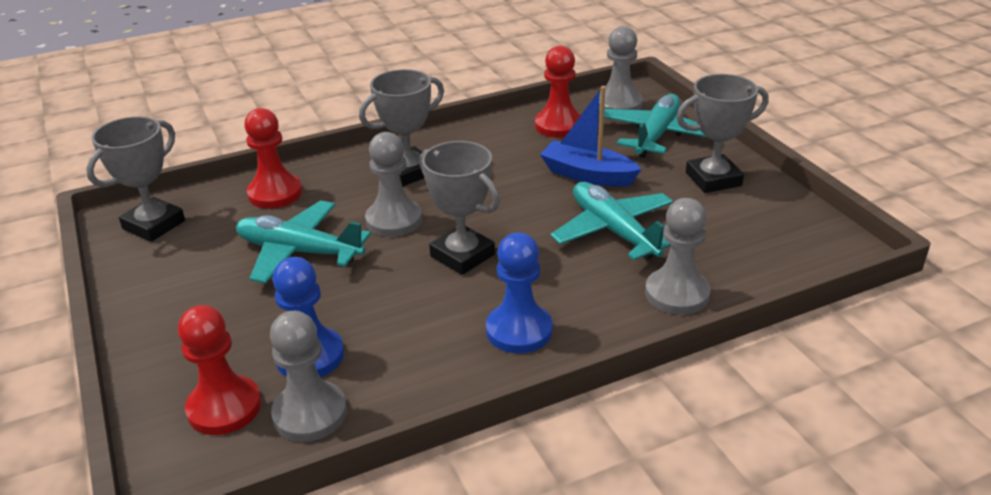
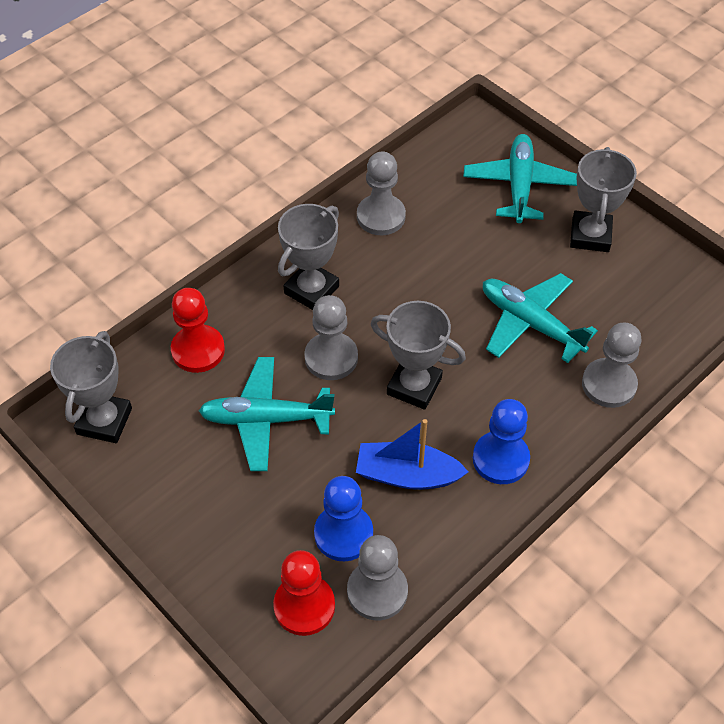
camera: 20 degrees left, 20 degrees up
(558, 125) = (423, 191): red pawn -> none
(587, 175) = (479, 255): blue boat -> blue boat (407, 475)
(619, 104) = (467, 146): grey pawn -> grey pawn (381, 216)
(713, 179) = (590, 235): grey trophy -> grey trophy turned 45 degrees counterclockwise

